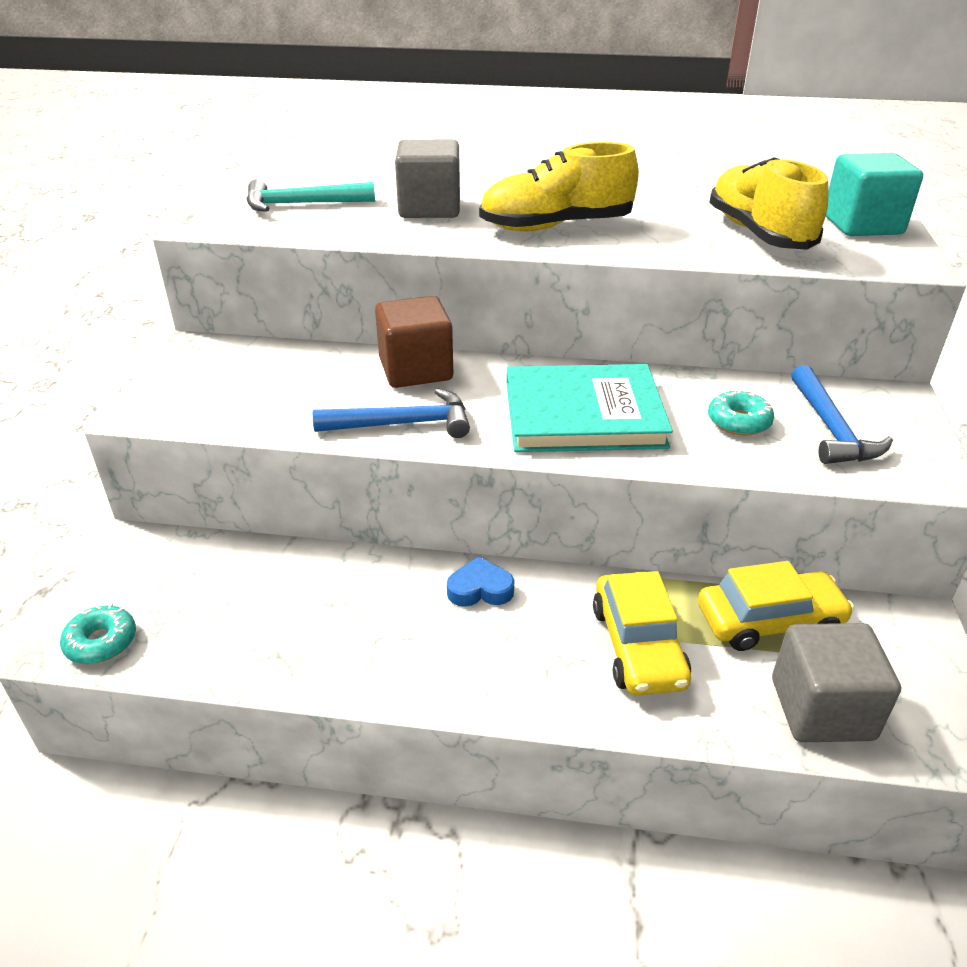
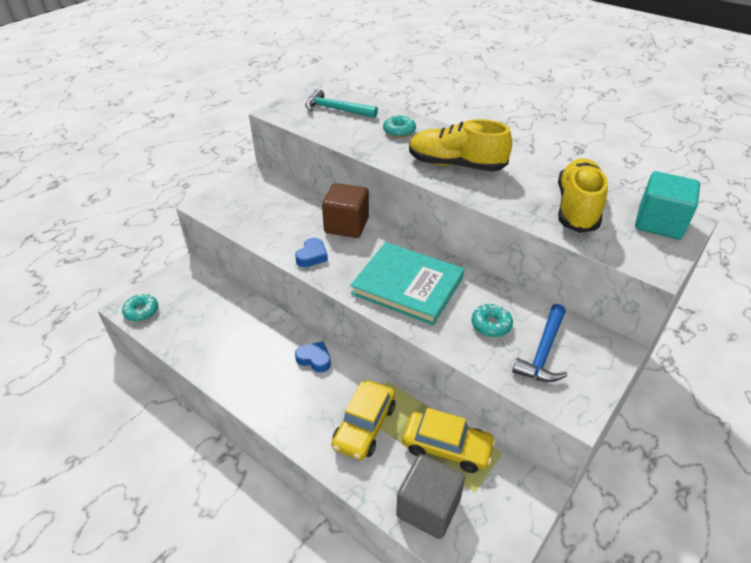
camera: 30 degrees right, 5 degrees up
(403, 424) = (312, 256): blue hammer -> blue heart
(429, 208) = (399, 131): grey cube -> turquoise donut

